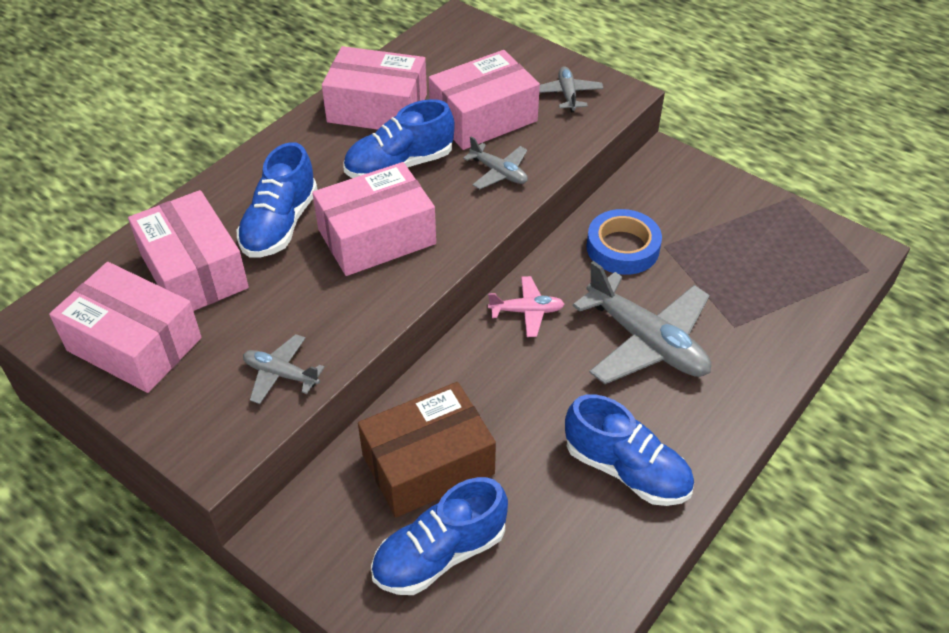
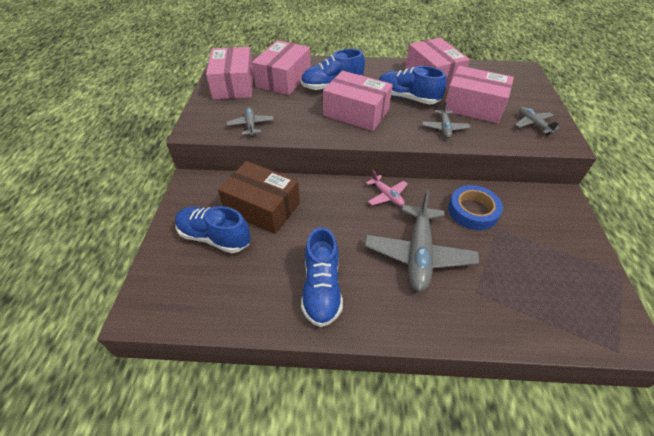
camera: 55 degrees right, 0 degrees up
(567, 94) = (533, 124): grey plane -> grey plane turned 75 degrees counterclockwise

